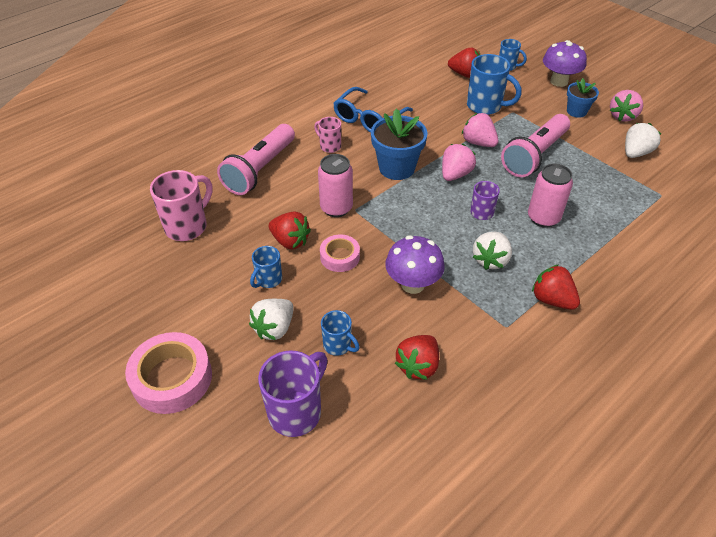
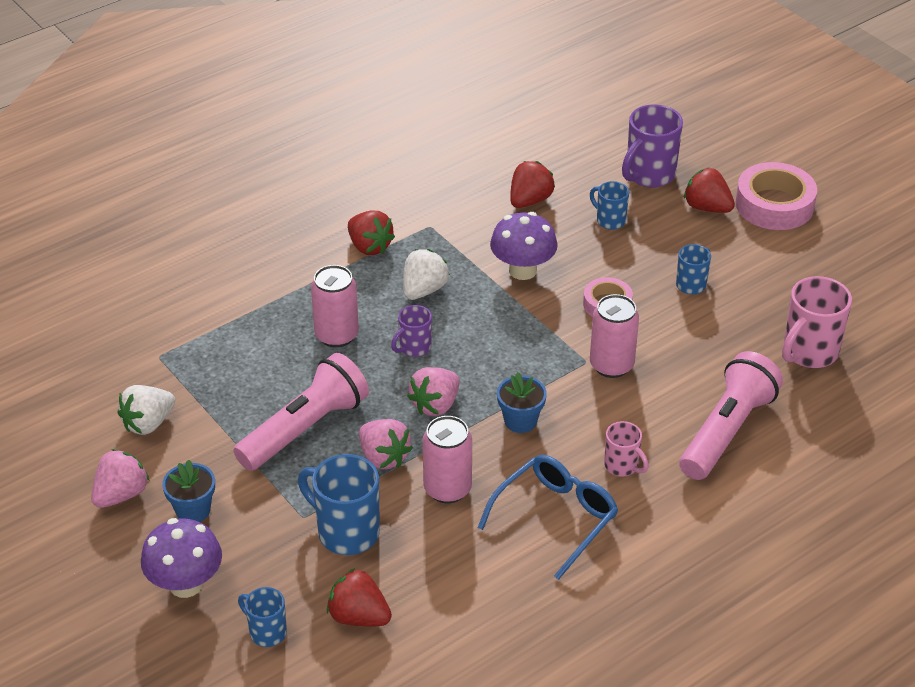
camera: 175 degrees left, 5 degrees down
(274, 328) = (678, 238): white strawberry -> none
(290, 241) = (670, 326): red strawberry -> red strawberry (707, 207)
(396, 168) = (520, 421): blue flower pot -> blue flower pot, size x0.61
(434, 129) = (447, 489): none -> pink can

